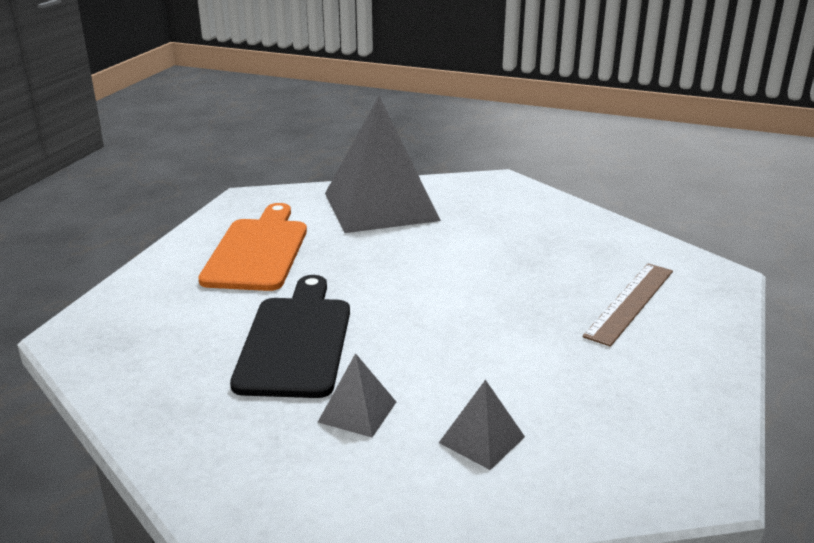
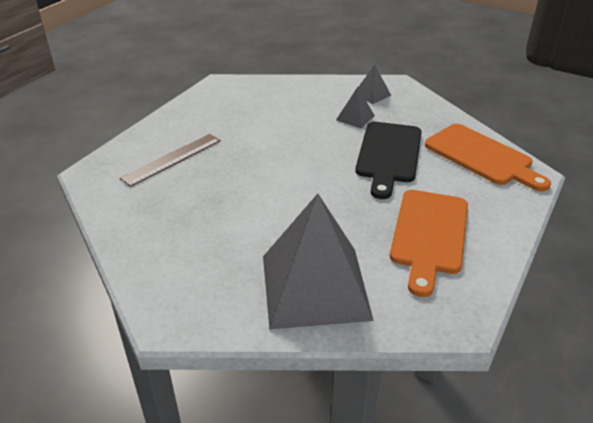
camera: 170 degrees left, 10 degrees up
(137, 354) = (482, 156): none -> orange cutting board
(481, 439) = (300, 103): grey pyramid -> grey pyramid (372, 94)

